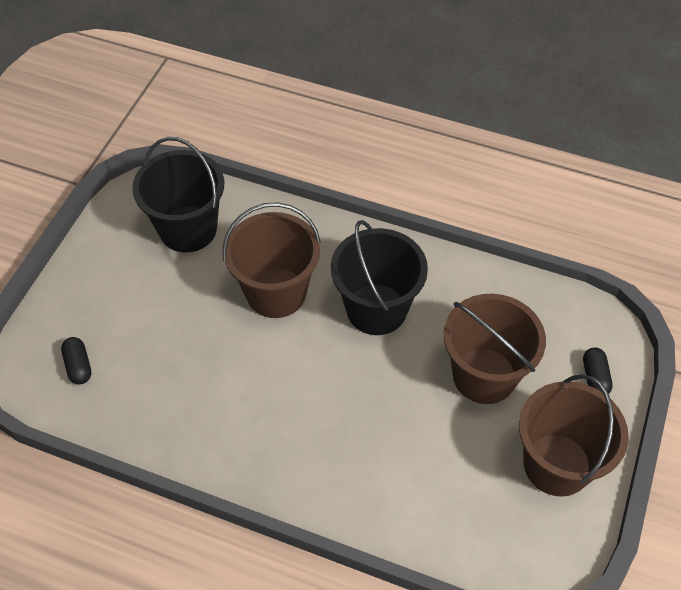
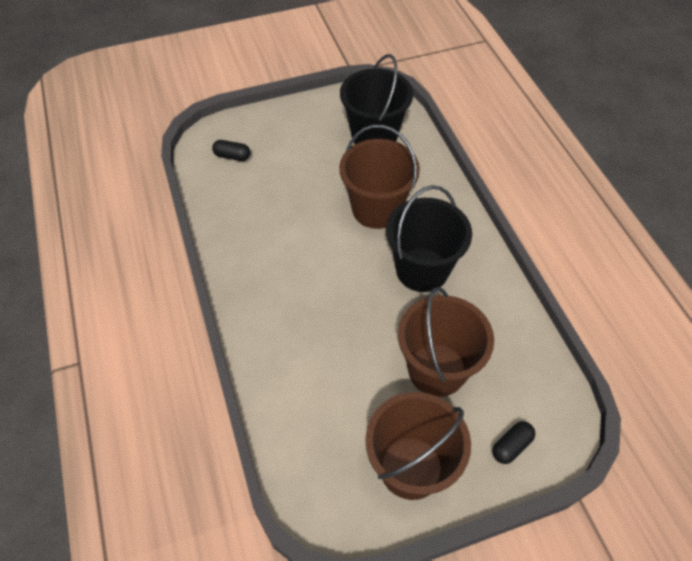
camera: 50 degrees right, 0 degrees up
(78, 366) = (232, 156): black capsule -> black capsule turned 75 degrees clockwise

